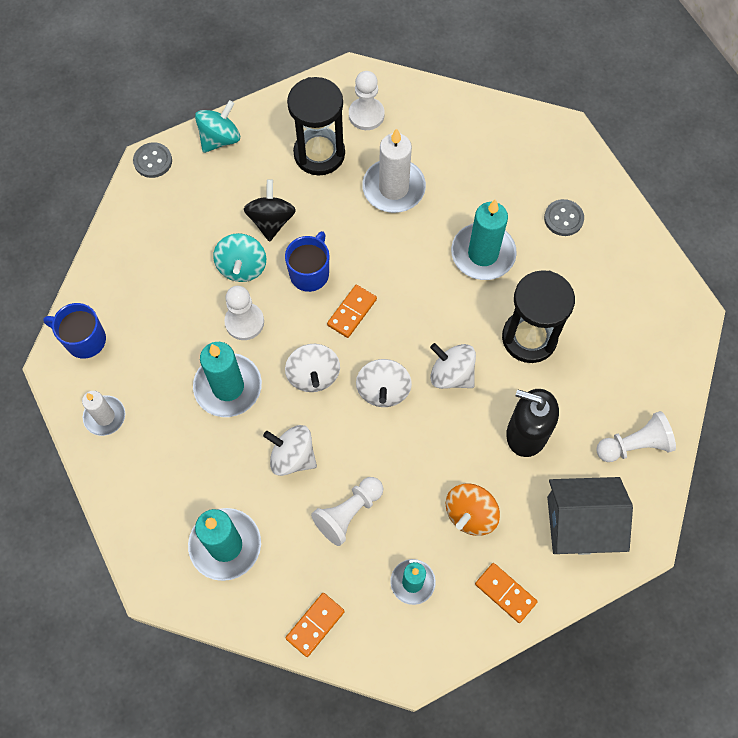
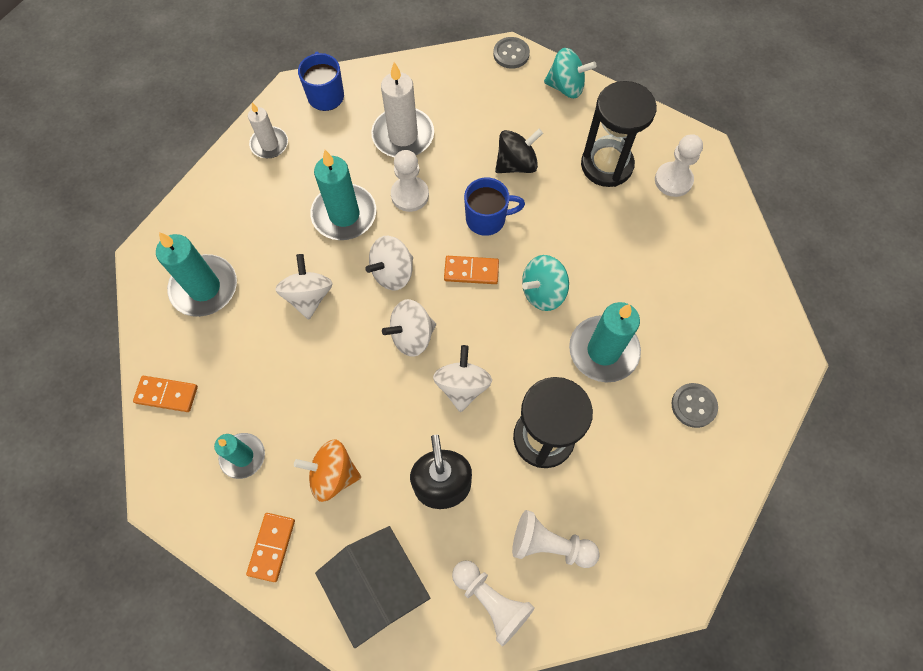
camera: 60 degrees right, 0 degrees up
(242, 267) = (459, 166): turquoise spinning top -> turquoise spinning top (543, 292)
(348, 513) = (280, 368): white pawn -> white pawn (549, 544)
(393, 188) = (616, 240): white candle -> white candle (403, 136)

